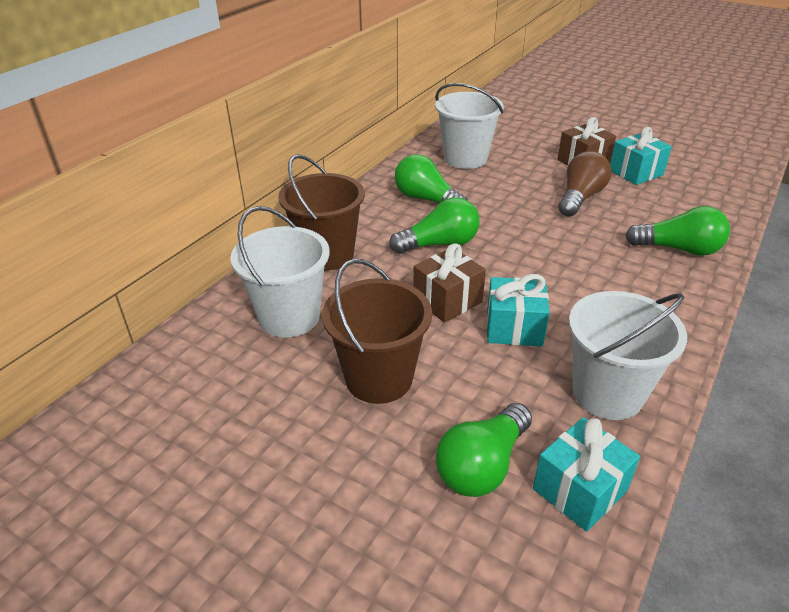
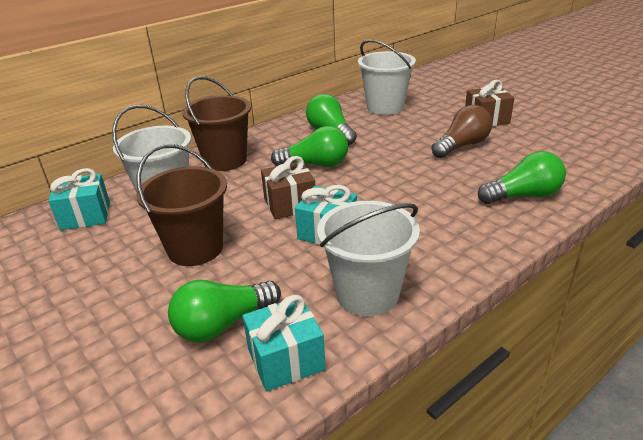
camera: 20 degrees right, 5 degrees down
(635, 172) = (529, 132): turquoise gift -> turquoise gift (85, 216)
(678, 249) = (523, 196): green light bulb -> green light bulb turned 45 degrees counterclockwise

